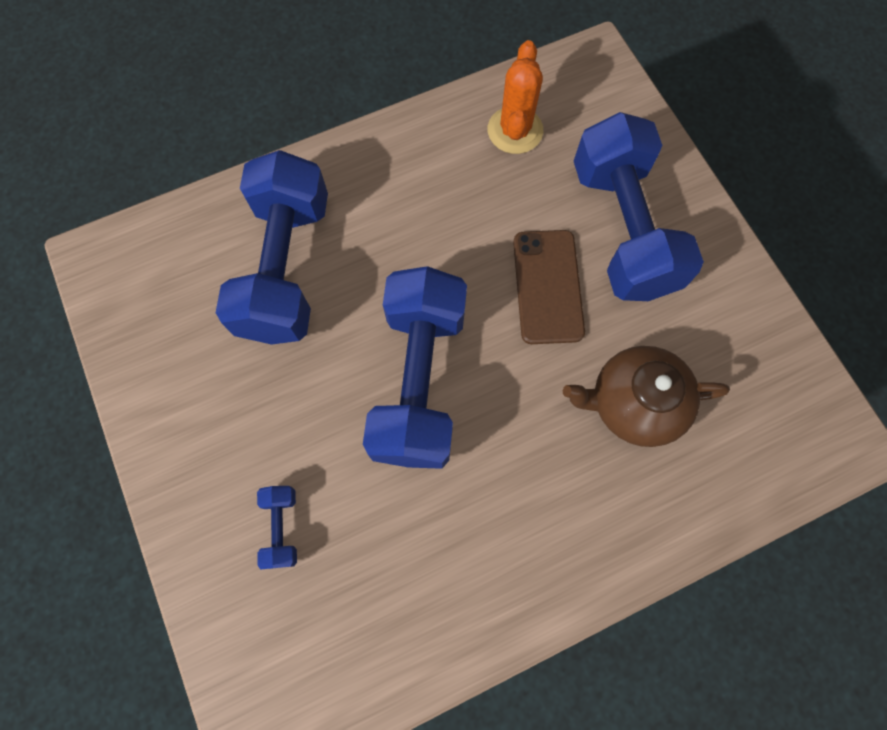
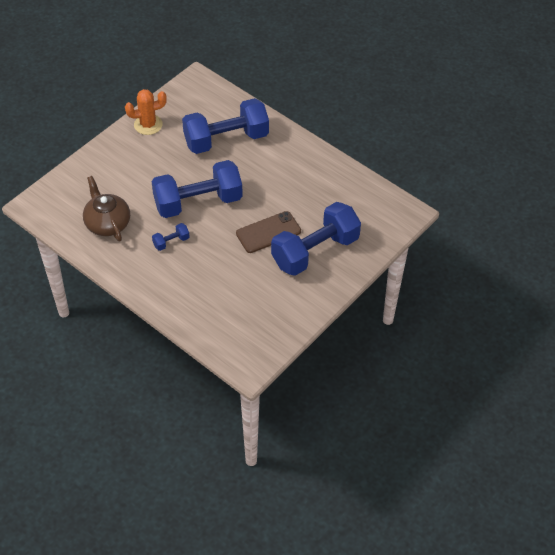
camera: 65 degrees right, 20 degrees down
(281, 527) = (113, 181): blue dumbbell -> blue dumbbell (171, 242)
(515, 130) = (345, 194): orange cactus -> orange cactus (148, 125)
(633, 403) = (227, 280): brown teapot -> brown teapot (107, 223)

